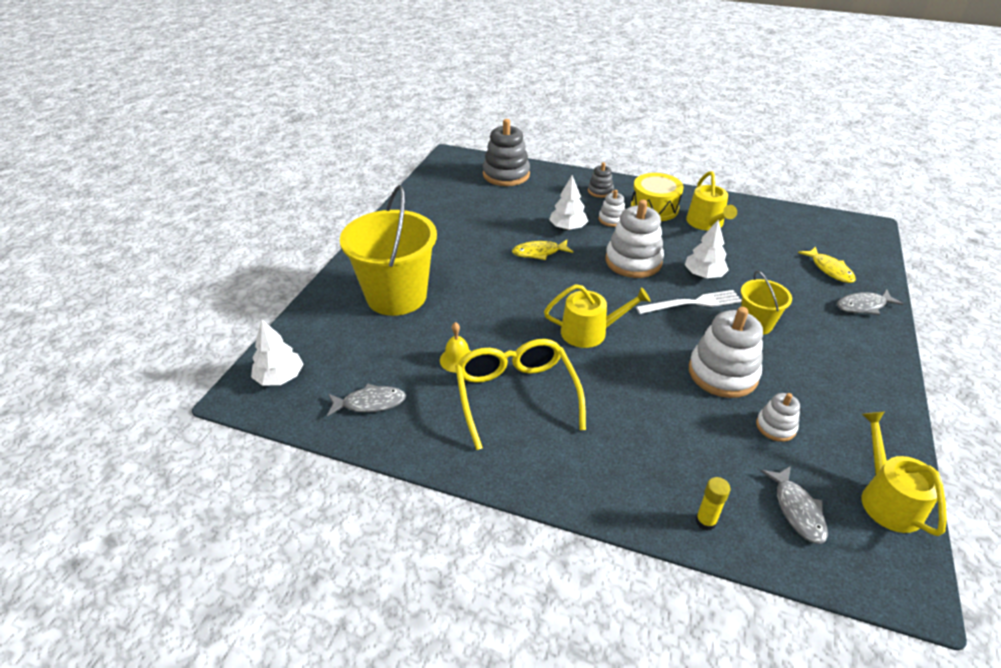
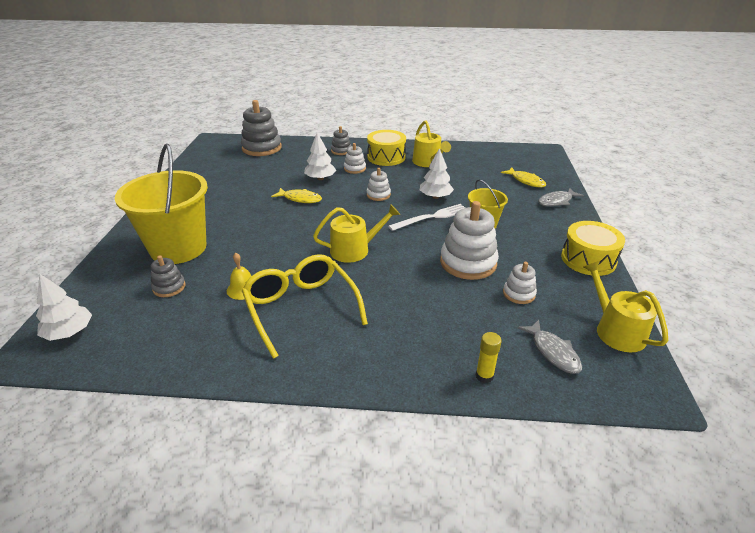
camera: 15 degrees left, 5 degrees down
(370, 403) = (165, 338): grey fish -> none
(381, 343) = (169, 287): none -> grey stacking toy
(539, 253) = (300, 199): yellow fish -> yellow fish turned 135 degrees counterclockwise
(633, 261) = (378, 195): white stacking toy -> white stacking toy, size x0.52
(881, 397) = (588, 259): none -> yellow drum

